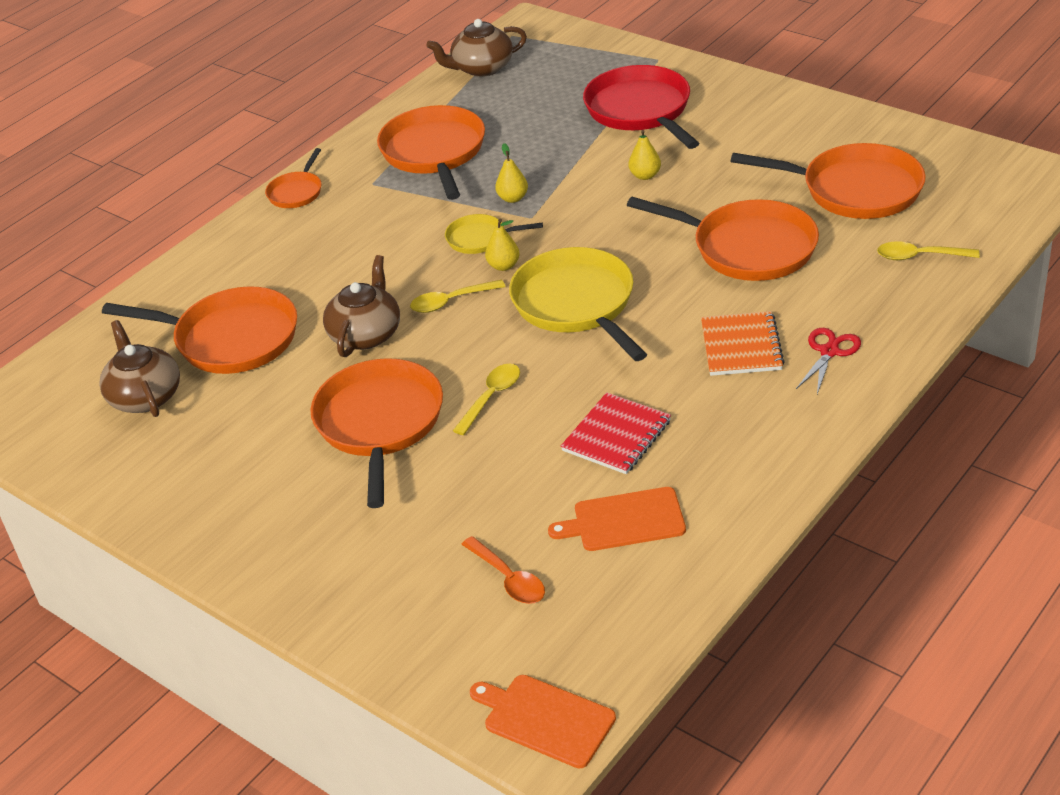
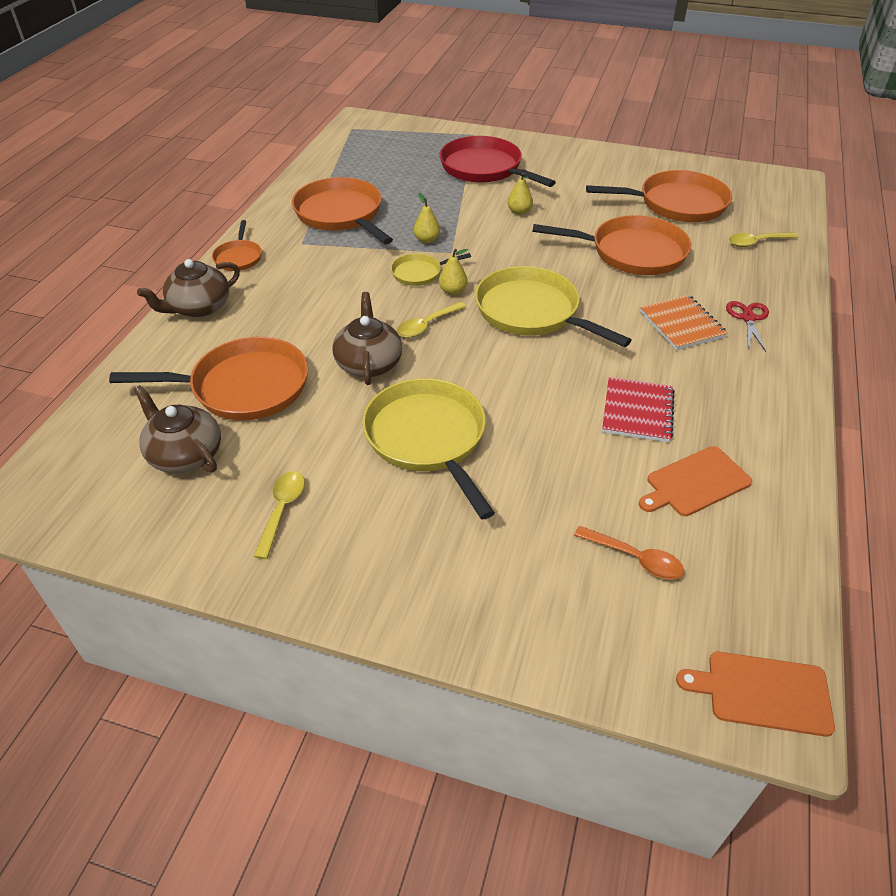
camera: 25 degrees left, 5 degrees up
(379, 424) = (428, 438): orange pan -> yellow pan
(481, 68) = (342, 152): brown teapot -> brown teapot (199, 307)
(491, 397) = (512, 398): yellow spoon -> yellow spoon (282, 510)

